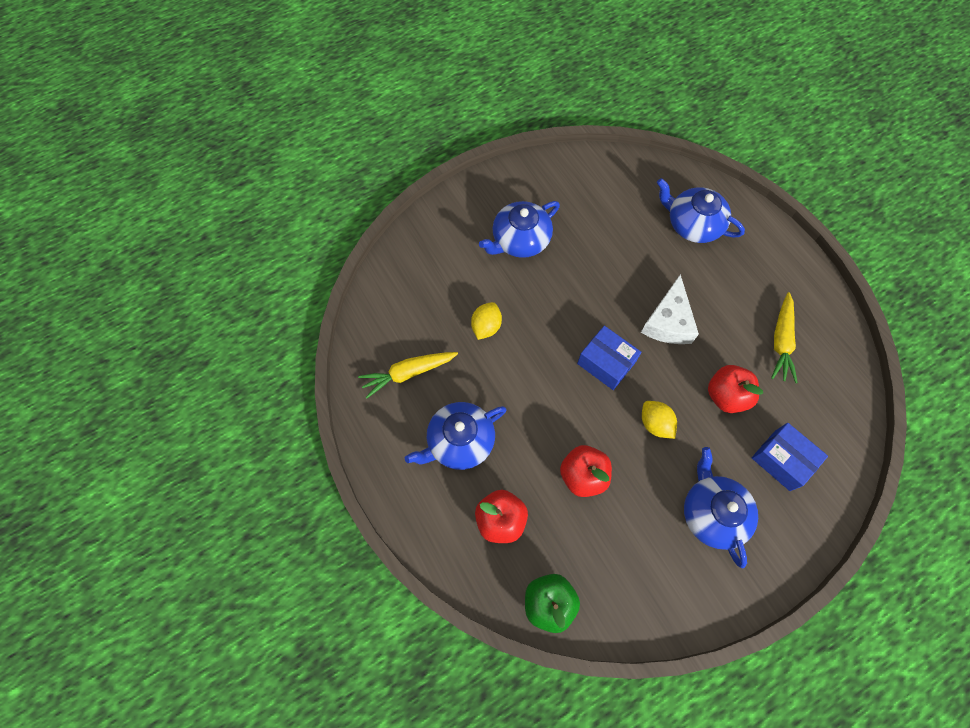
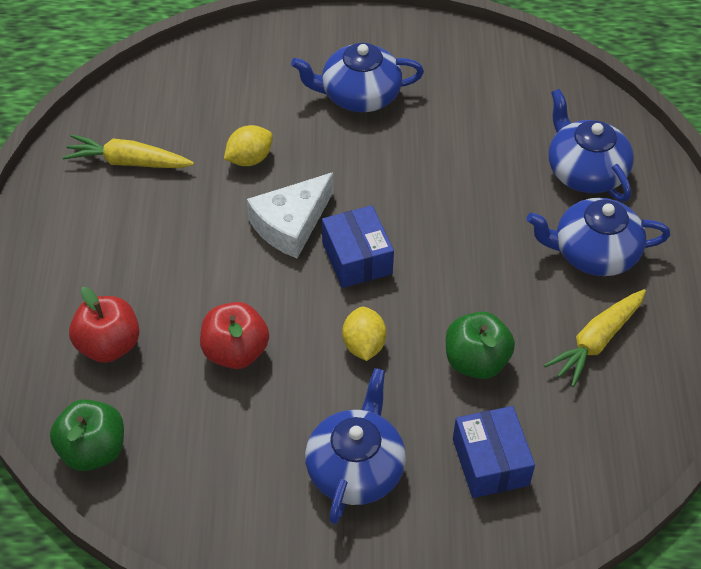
camera: 30 degrees right, 15 degrees down
(459, 441) = (128, 251): blue teapot -> blue teapot (594, 253)
(668, 321) = (468, 254): white cheese -> white cheese (291, 224)
(726, 396) = (476, 361): red apple -> green apple

